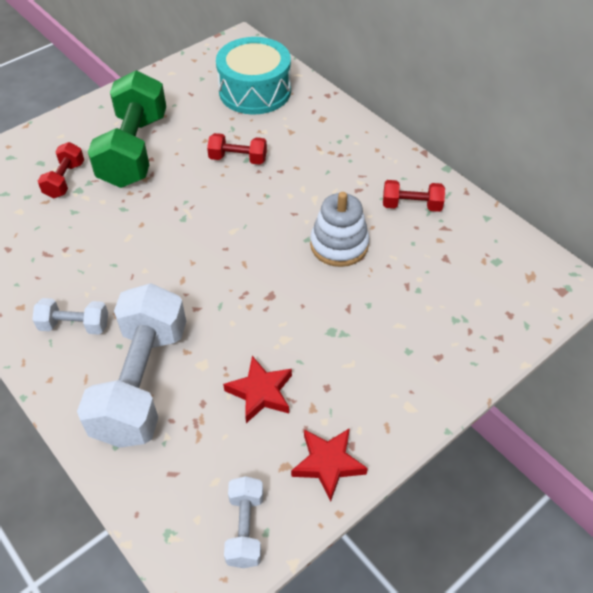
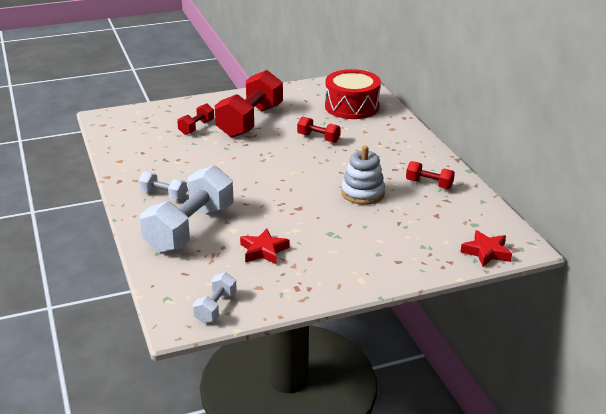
camera: 20 degrees right, 20 degrees down
(134, 150) = (250, 121): green dumbbell -> red dumbbell
(255, 91) = (352, 106): turquoise drum -> red drum
(328, 464) = (287, 293): red star -> red star (486, 252)

